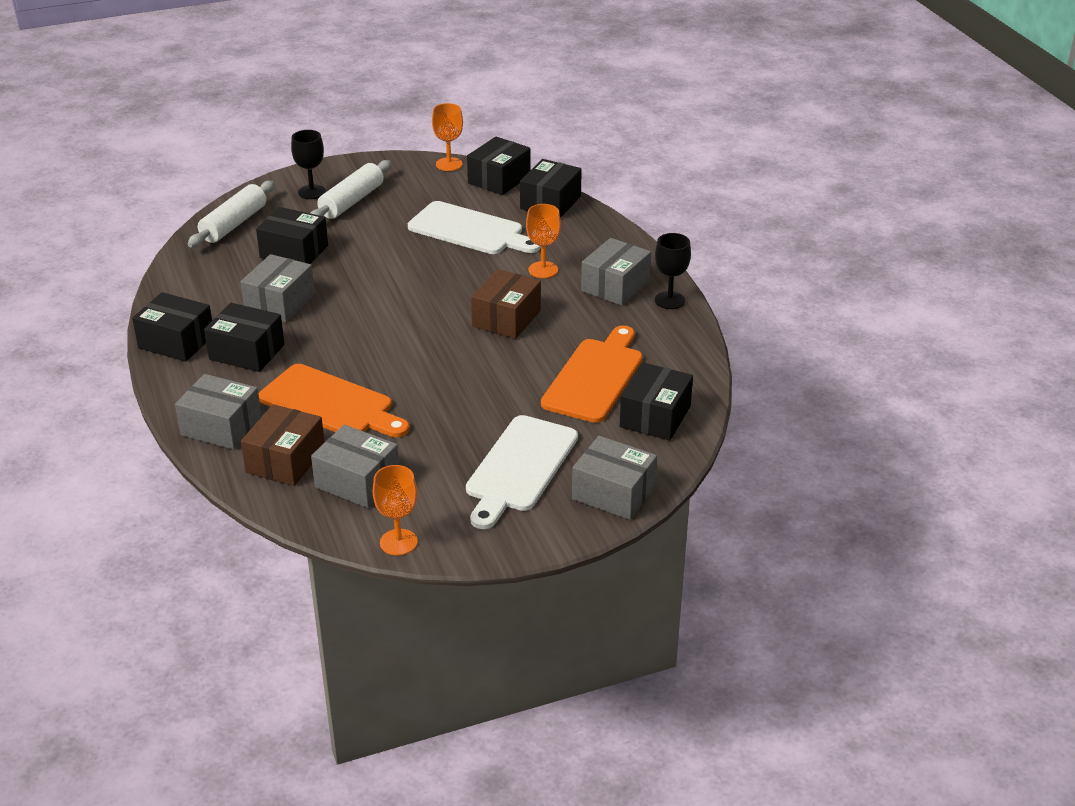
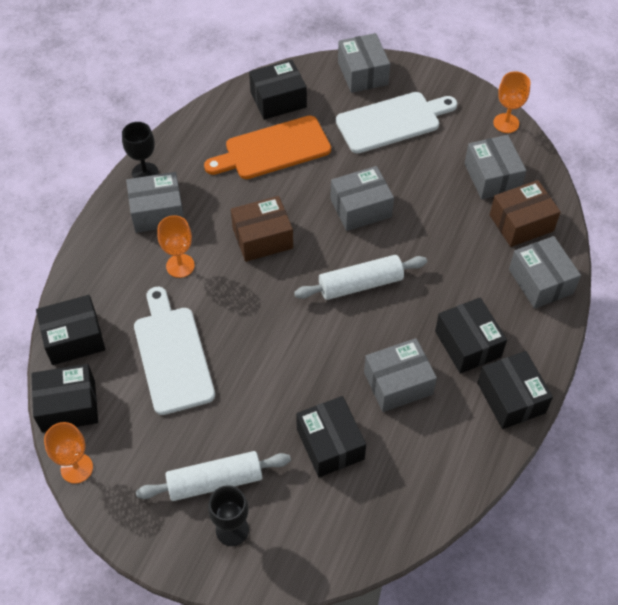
camera: 135 degrees left, 20 degrees up
(234, 224) = (343, 535): white rolling pin -> white rolling pin (360, 284)
(331, 404) = (453, 249): orange cutting board -> none
(453, 383) = (361, 208): none -> grey box

